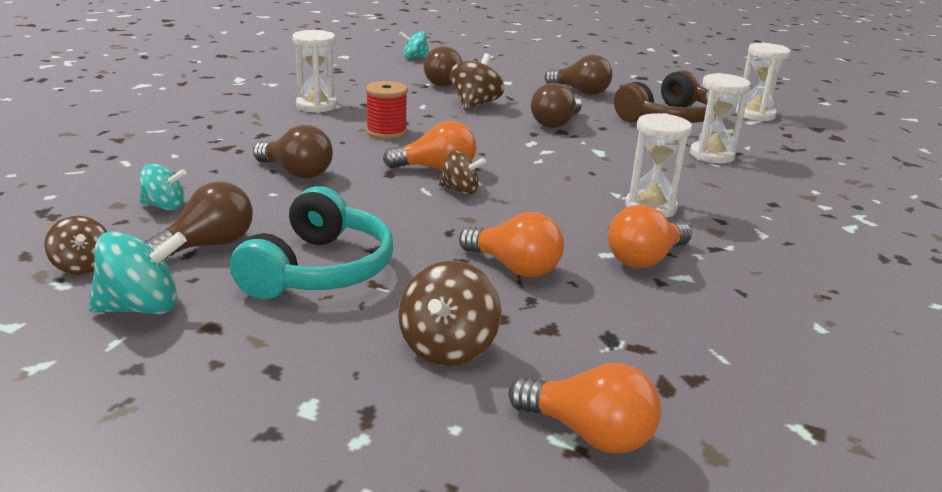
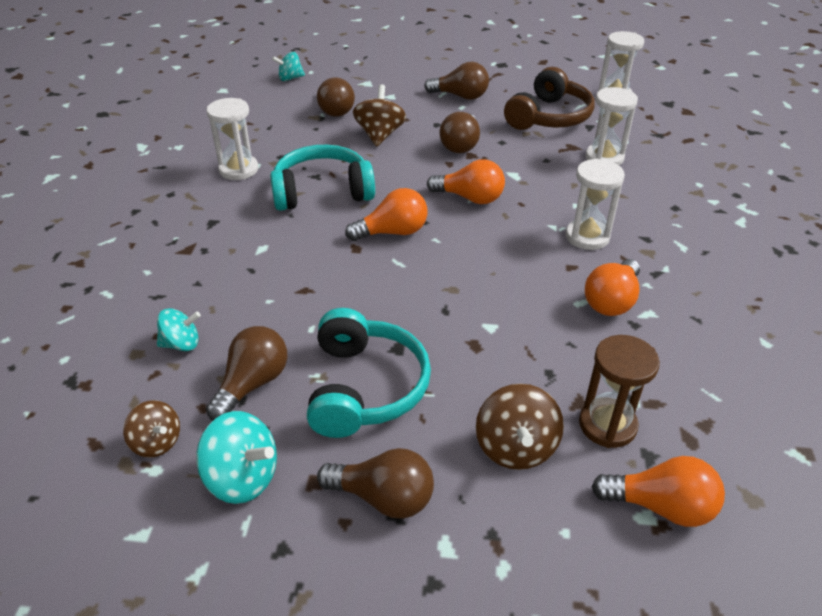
camera: 15 degrees left, 15 degrees up
(141, 308) = (242, 478): turquoise spinning top -> turquoise spinning top turned 60 degrees clockwise
(296, 172) = (274, 267): brown light bulb -> brown light bulb (383, 497)
(386, 132) = (322, 192): red spool -> turquoise headphones
(460, 190) = (427, 254): brown spinning top -> none
(514, 267) = (518, 339): orange light bulb -> orange light bulb (470, 198)
(570, 353) = (607, 425): none -> brown hourglass

